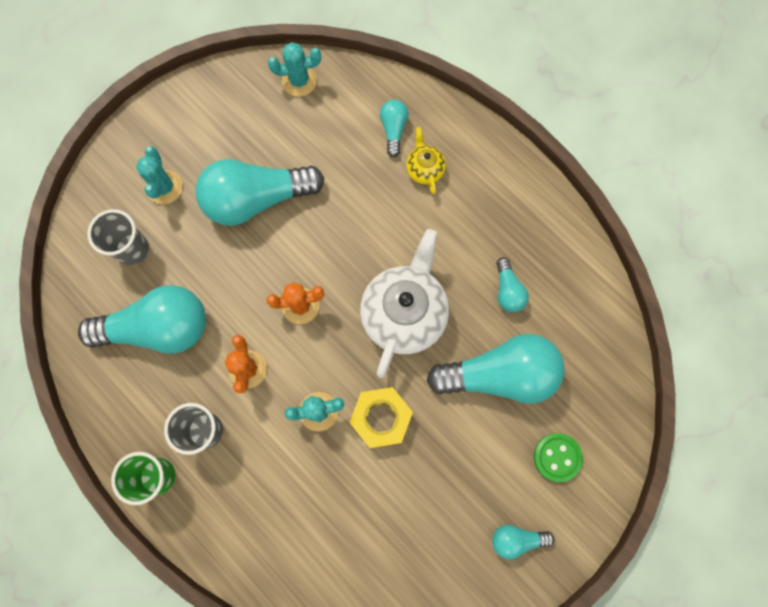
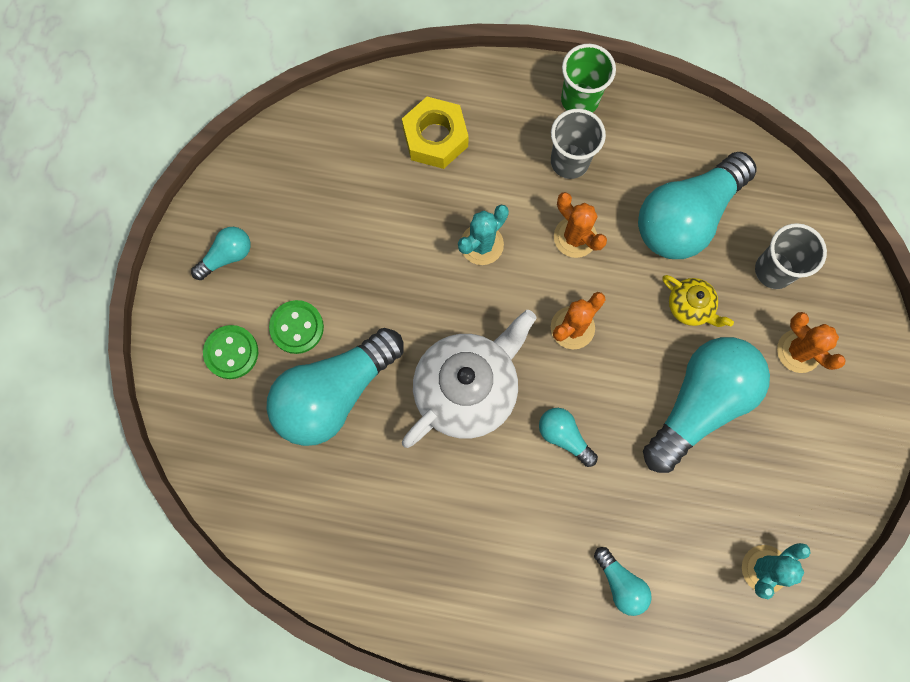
camera: 145 degrees right, 0 degrees up
(164, 187) = (798, 351): turquoise cactus -> orange cactus
(381, 418) = (420, 277): yellow nut -> yellow nut (435, 138)
(404, 313) = (467, 389): white teapot -> white teapot turned 120 degrees counterclockwise
(424, 169) = (555, 560): yellow teapot -> yellow teapot (690, 307)
(497, 443) = (297, 327): none -> green button
(508, 290) = (379, 485): turquoise light bulb -> turquoise light bulb (564, 436)

